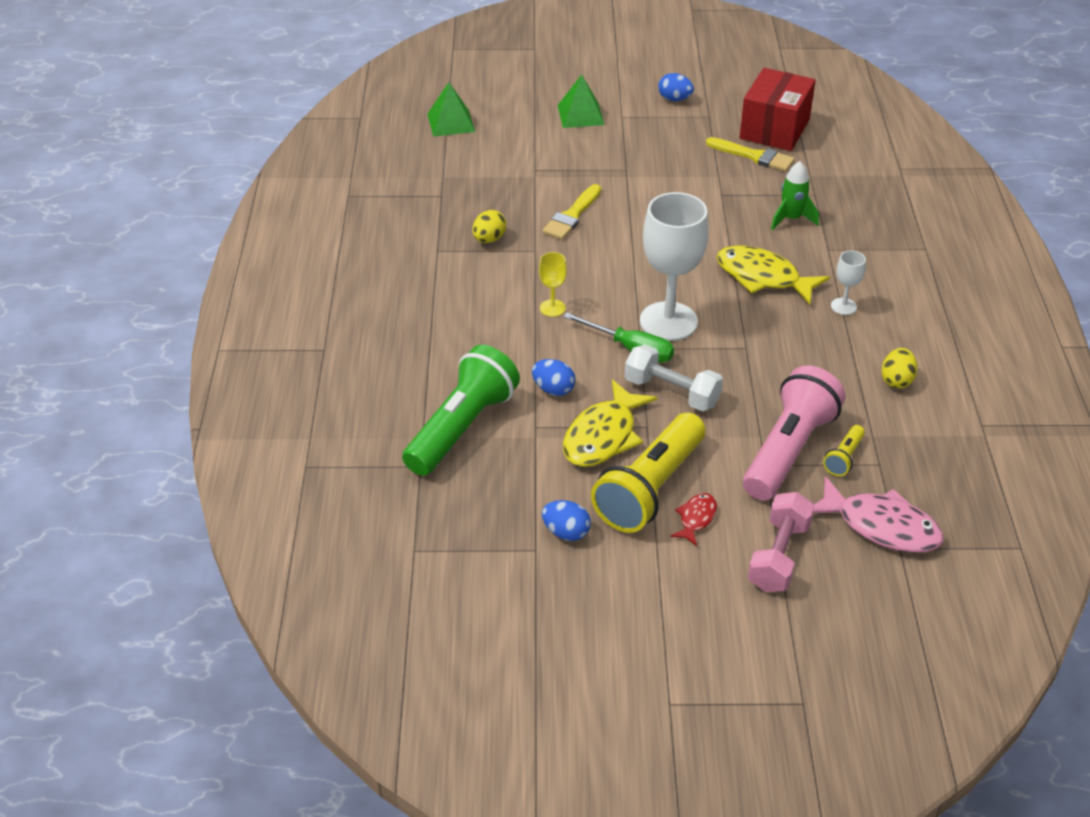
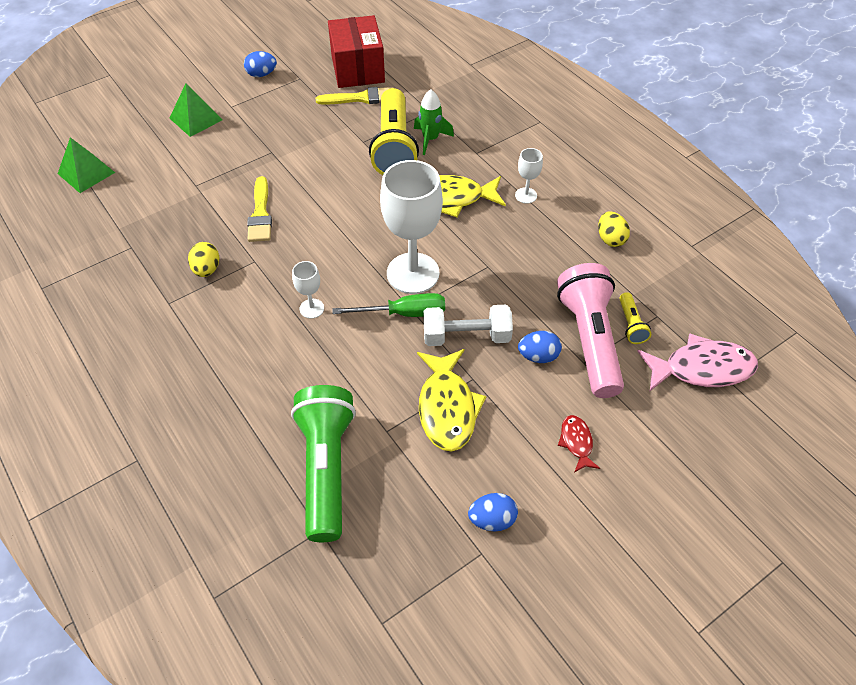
camera: 35 degrees left, 10 degrees up
(552, 308) = (311, 308): yellow goblet -> white goblet
(553, 389) = (373, 386): blue egg -> blue egg (538, 356)
(650, 489) = (522, 436): yellow flashlight -> yellow flashlight (394, 147)
(778, 556) = (659, 439): pink dumbbell -> none

